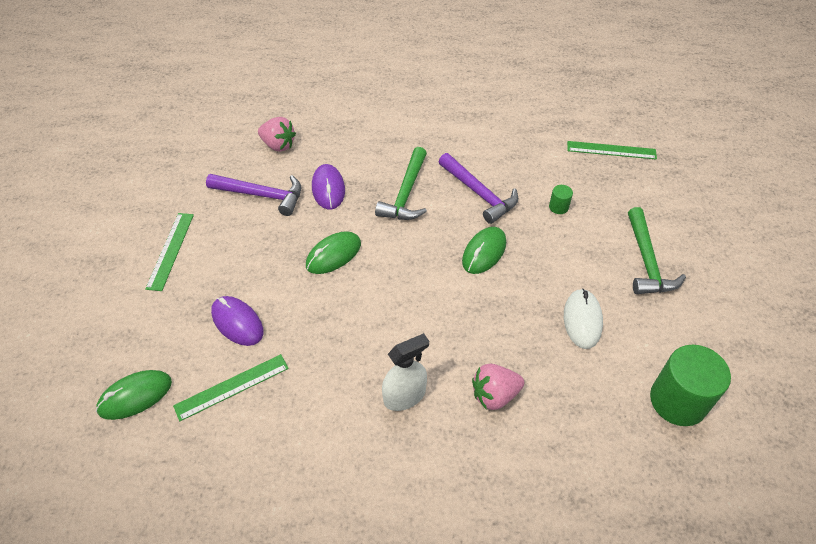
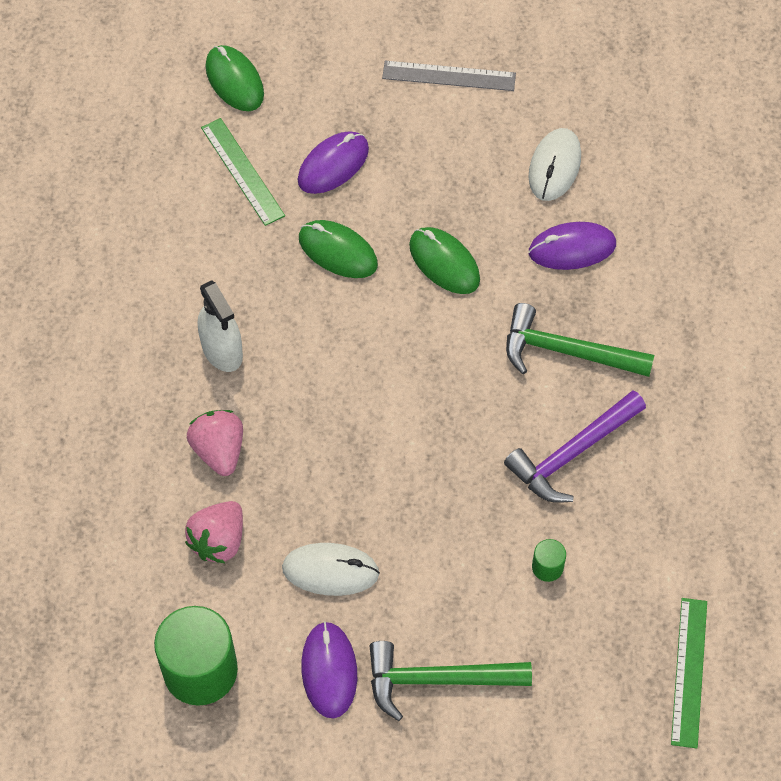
camera: 90 degrees right, 10 degrees up
(170, 250) = (449, 76): green ruler -> grey ruler
(262, 195) = (554, 166): purple hammer -> white mouse
(278, 145) = (663, 176): pink strawberry -> pink strawberry (219, 541)
(484, 252) = (452, 453): green mouse -> green mouse (337, 251)
(656, 320) = (329, 671): none -> purple mouse

